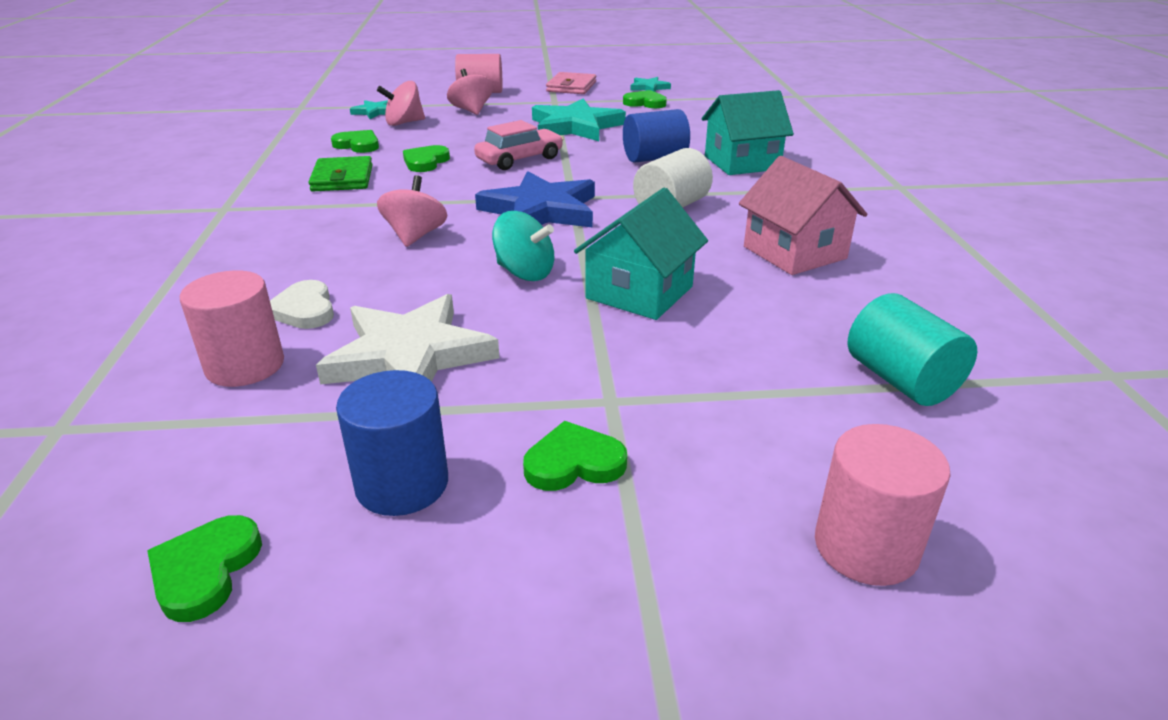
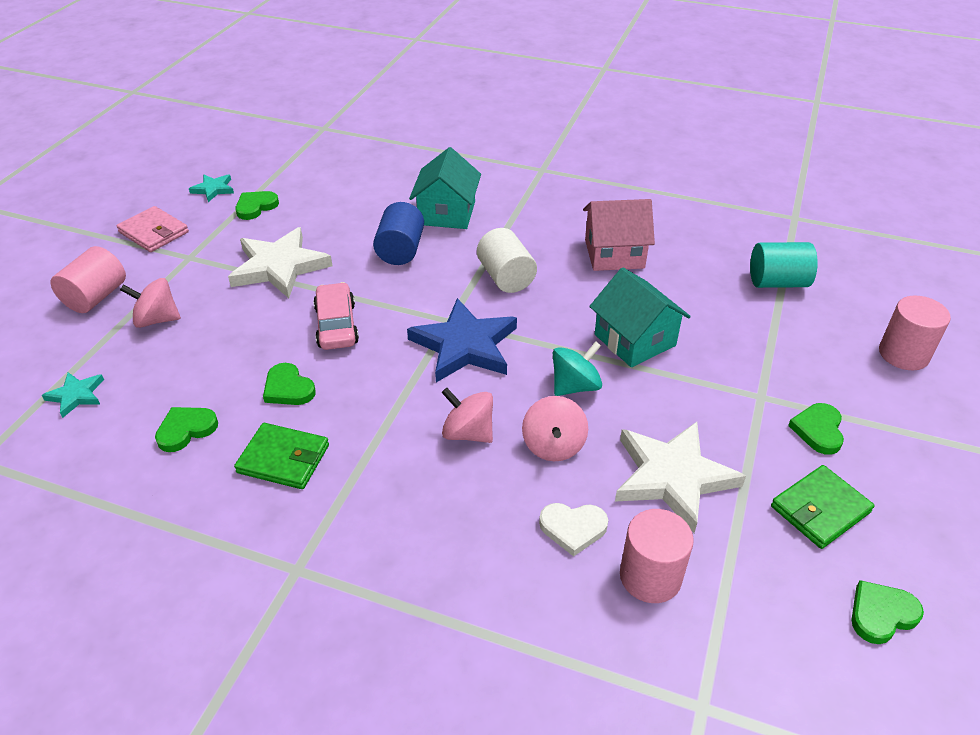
camera: 65 degrees left, 10 degrees up
(205, 570) = (881, 614): green heart -> green heart turned 120 degrees clockwise
(402, 484) = (820, 509): blue cylinder -> green wallet
(404, 123) = (145, 379): pink spinning top -> pink spinning top (553, 445)
(575, 126) = (279, 267): turquoise star -> white star

